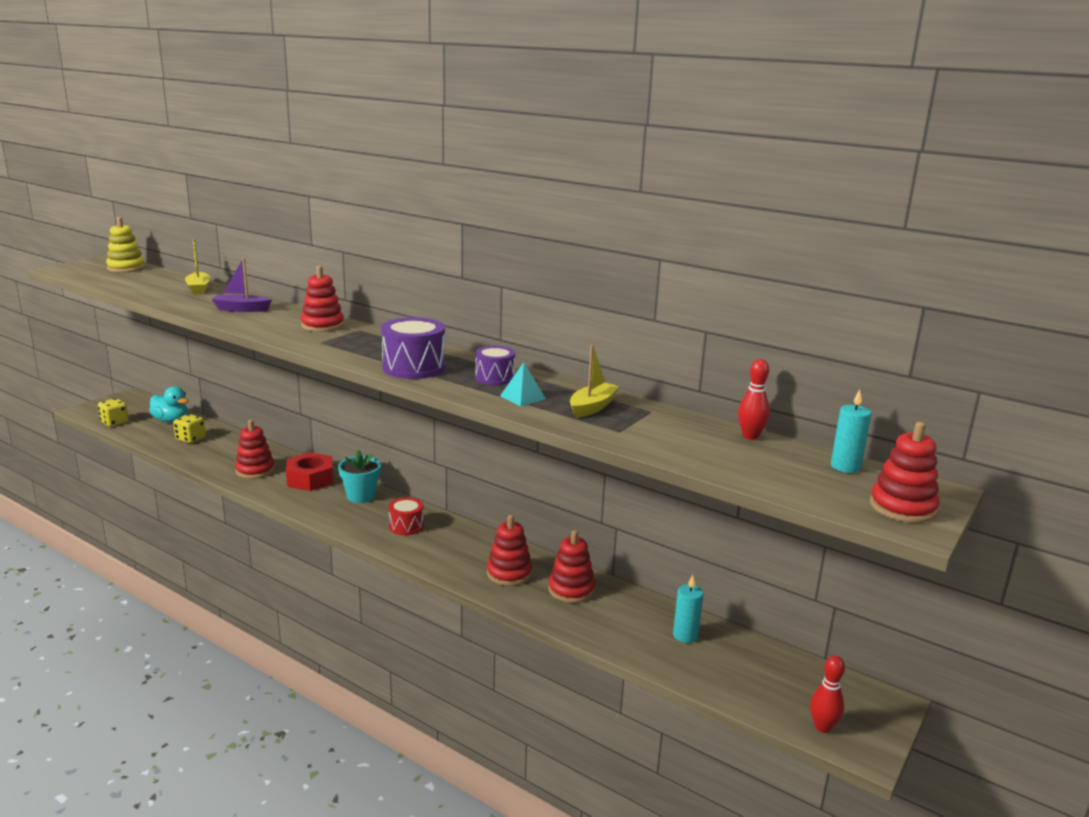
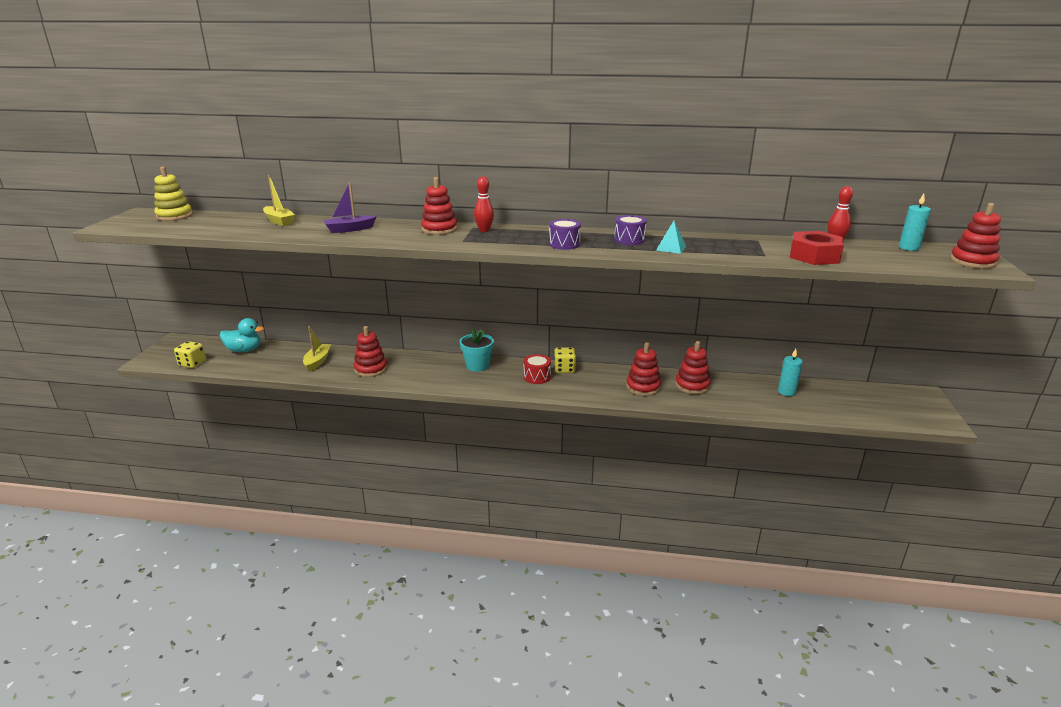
camera: 25 degrees left, 5 degrees up
(190, 439) = (282, 360): yellow dice -> yellow dice (564, 369)
(310, 479) = (423, 364): red nut -> red nut (814, 256)
(413, 368) = (564, 244): purple drum -> purple drum, size x0.62
(592, 407) = (722, 245): yellow boat -> yellow boat (317, 361)
(822, 727) = (911, 417): red bowling pin -> red bowling pin (484, 230)

